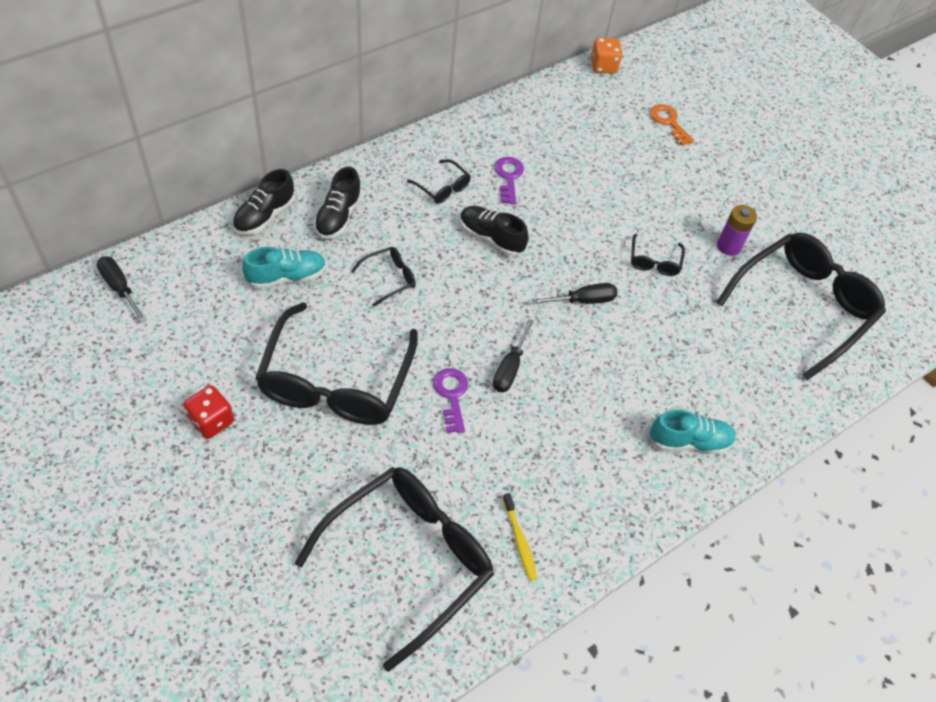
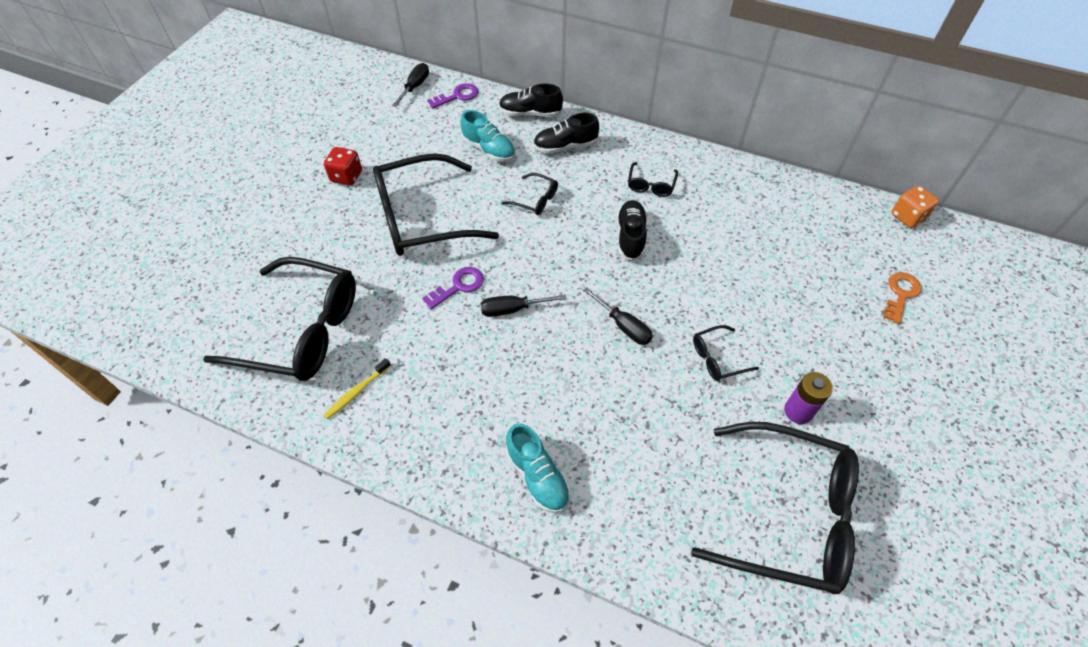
camera: 65 degrees right, 0 degrees up
(508, 177) = (705, 217): purple key -> purple key (458, 96)

